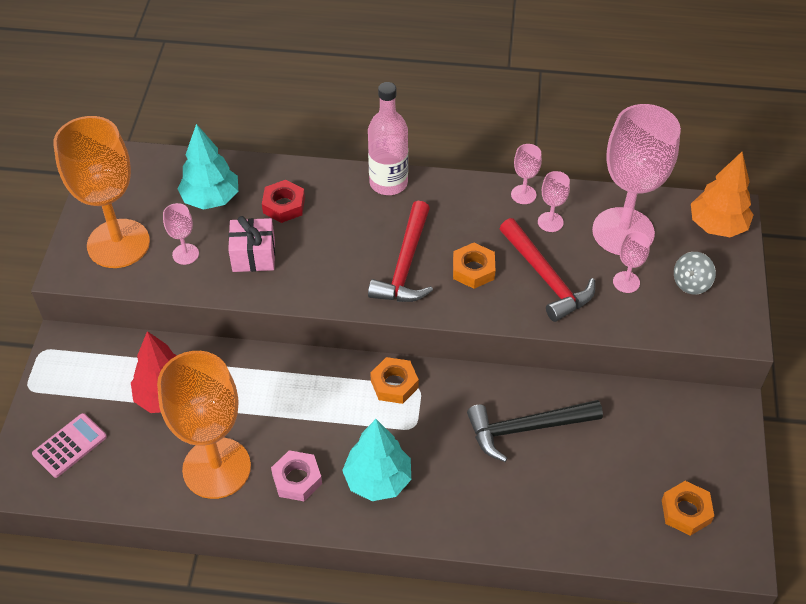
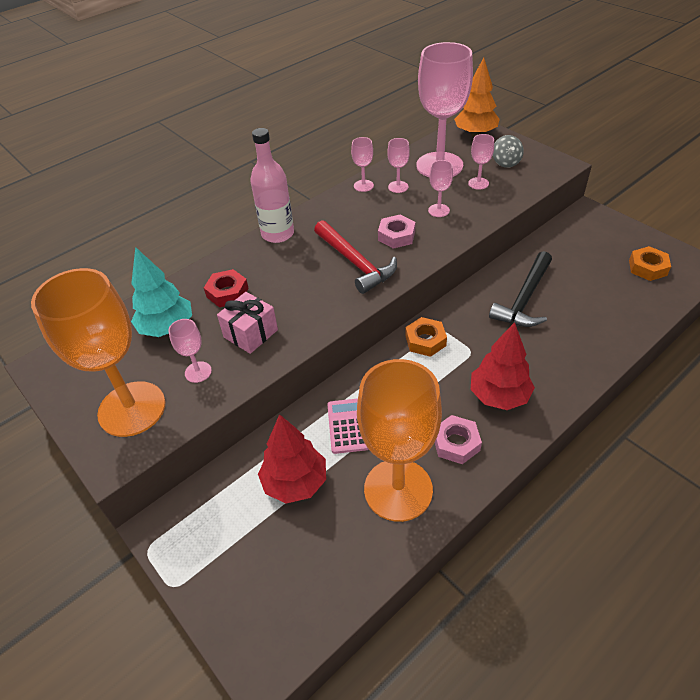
camera: 45 degrees left, 5 degrees down
(70, 445) = (270, 589): pink calculator -> pink calculator (348, 426)
(378, 480) = (499, 396): turquoise tree -> red tree
(473, 269) = (396, 236): orange nut -> pink nut
(546, 277) = (438, 210): red hammer -> pink goblet

